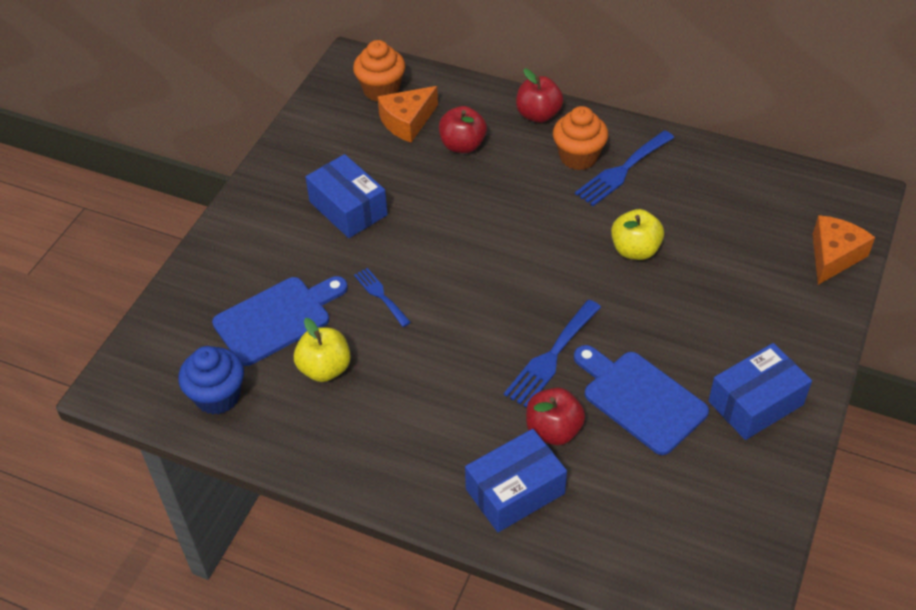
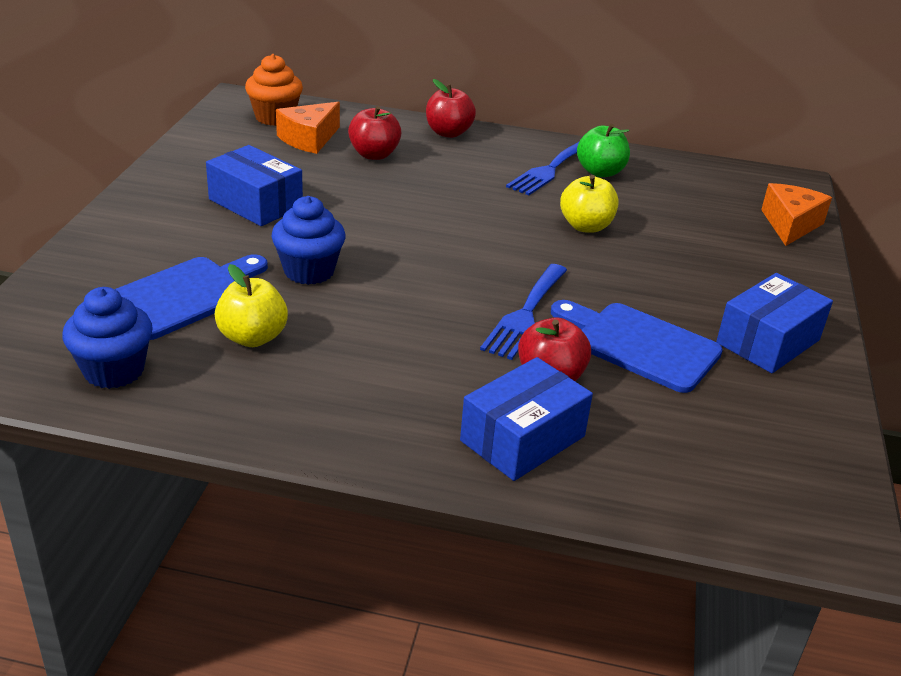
camera: 15 degrees left, 15 degrees down
(380, 295) = (309, 271): blue fork -> blue cupcake
(578, 157) = (500, 161): orange cupcake -> none
(670, 175) = (600, 172): none -> green apple

